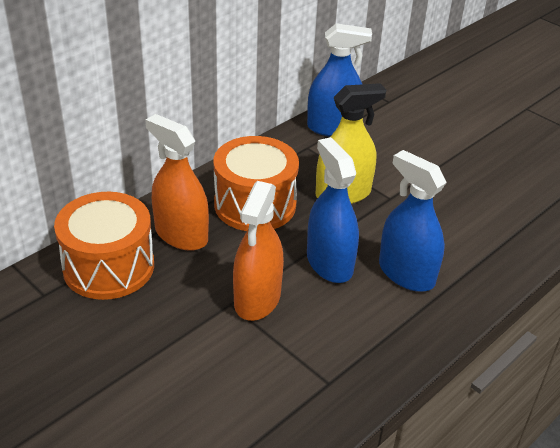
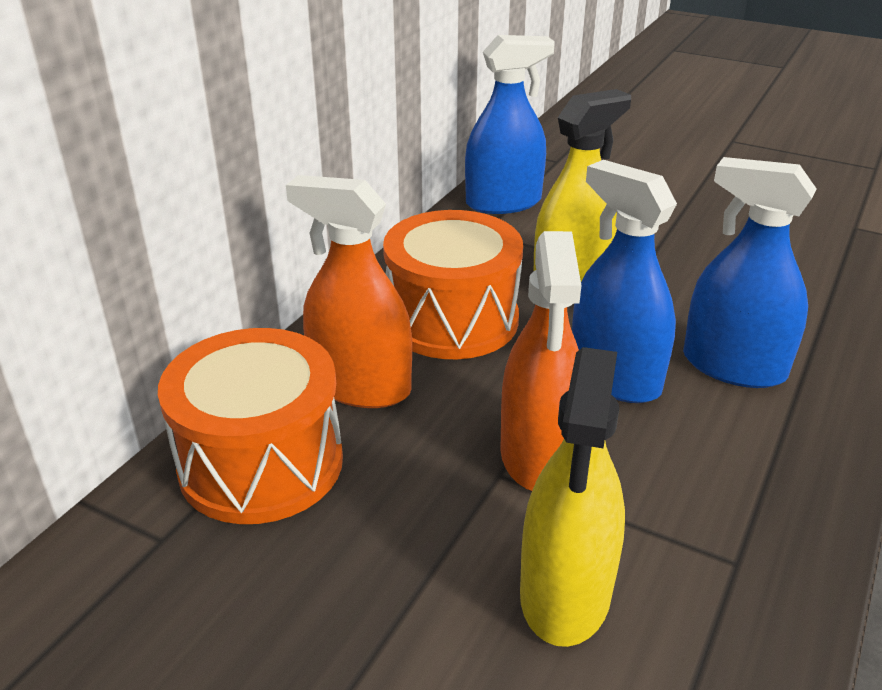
camera: 15 degrees left, 5 degrees down
(229, 373) = (565, 593): none -> yellow spray bottle

